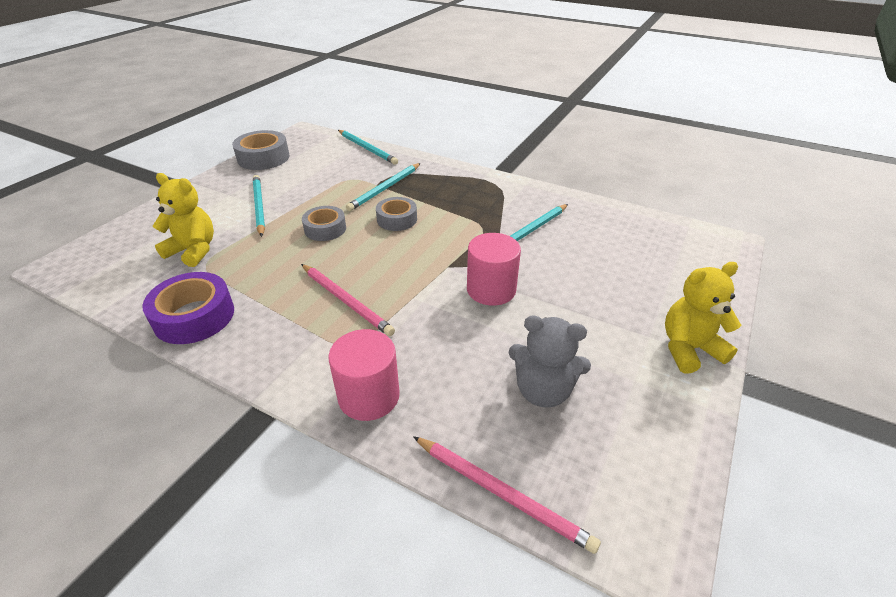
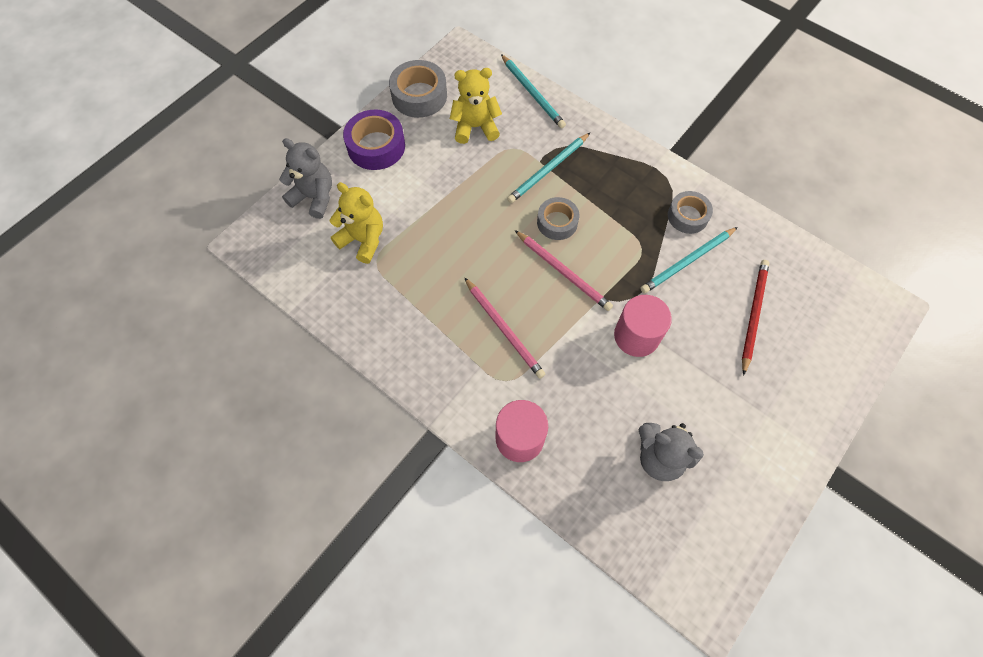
camera: 10 degrees right, 25 degrees up
(146, 226) = (314, 197): none -> grey teddy bear
(194, 316) = (374, 327): purple tape -> purple tape (376, 146)
(259, 206) = (419, 181): turquoise pencil -> none
(325, 229) = (486, 226): grey tape -> grey tape (687, 216)
(502, 493) = (611, 541): pink pencil -> pink pencil (563, 272)
(604, 261) = (753, 315): none -> red pencil
(689, 349) = (797, 435): yellow teddy bear -> yellow teddy bear (475, 127)

